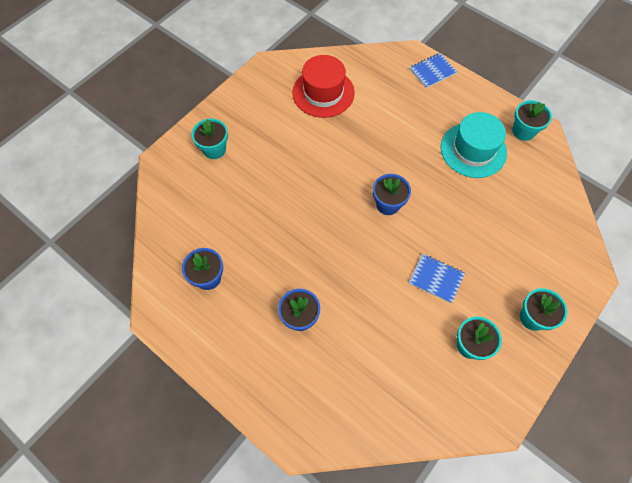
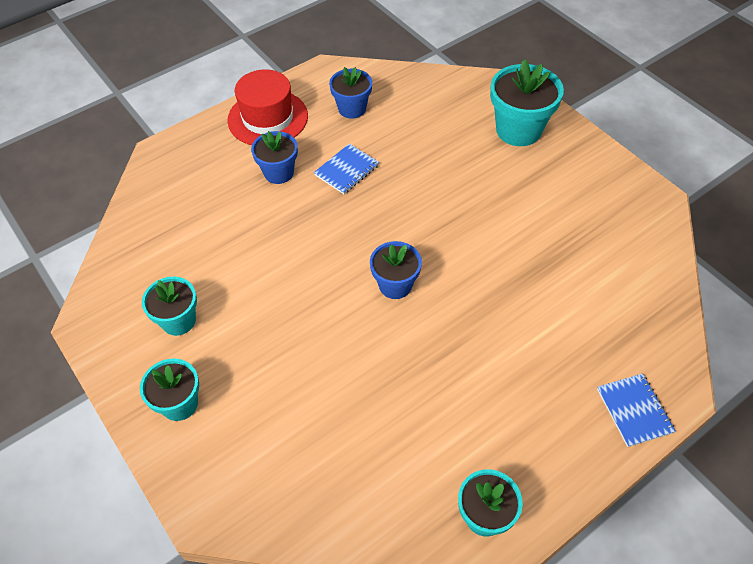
camera: 105 degrees right, 10 degrees down
(214, 149) = (518, 130): turquoise flower pot -> turquoise flower pot, size x1.59
(323, 92) = (600, 252): red hat -> red hat (268, 118)
(436, 278) = (274, 310): blue notebook -> blue notebook (347, 170)
(473, 150) = (461, 421): turquoise hat -> none

